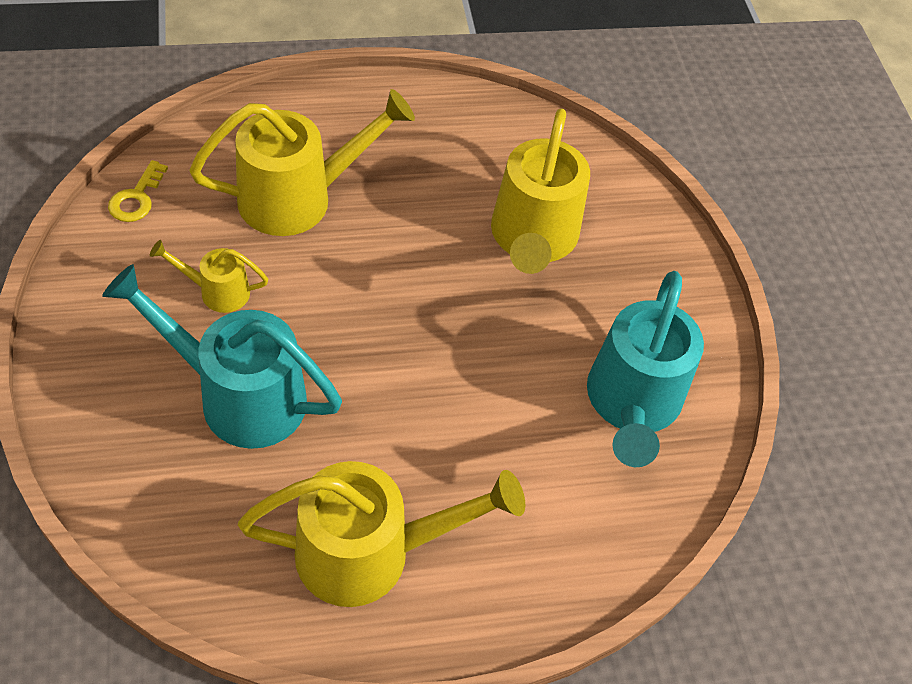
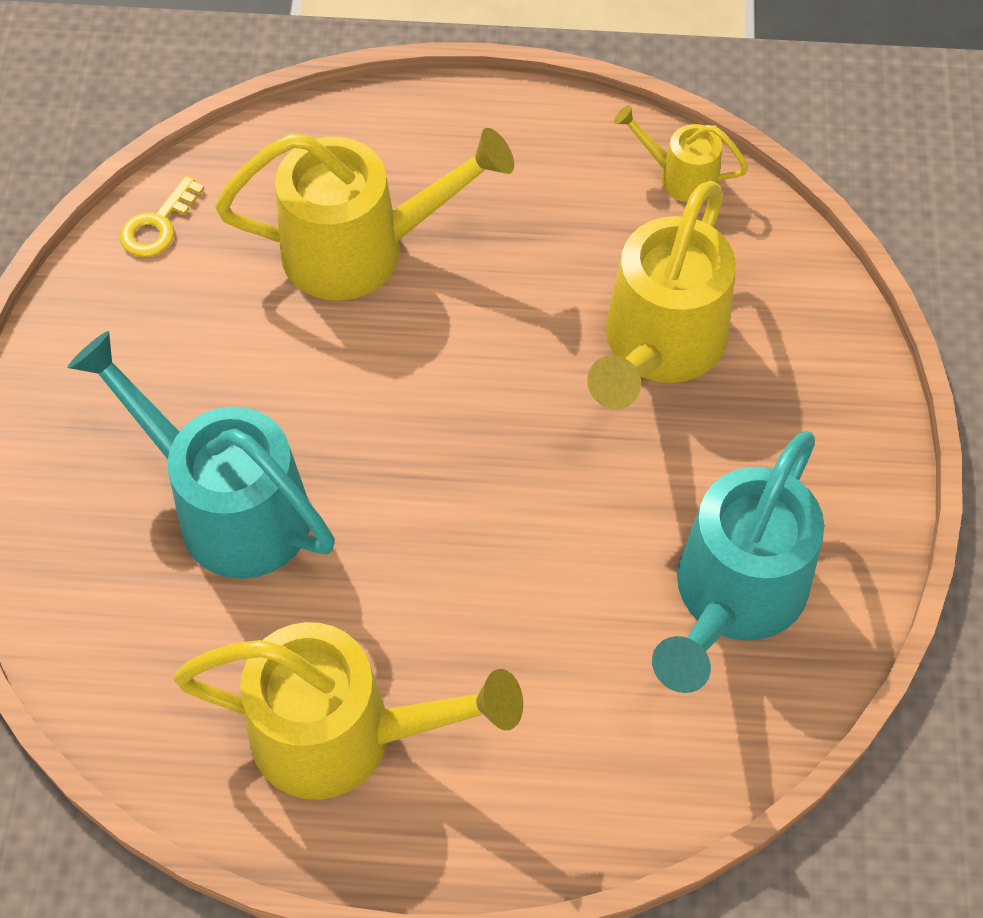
camera: 20 degrees right, 5 degrees up
(217, 291) = (231, 365): yellow watering can -> yellow watering can (680, 176)

